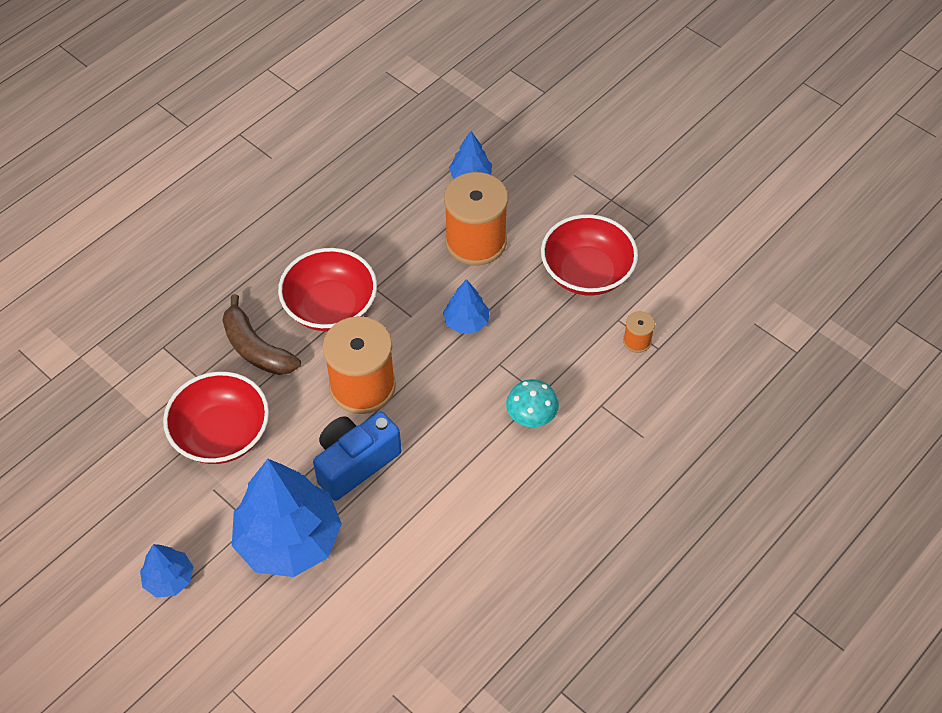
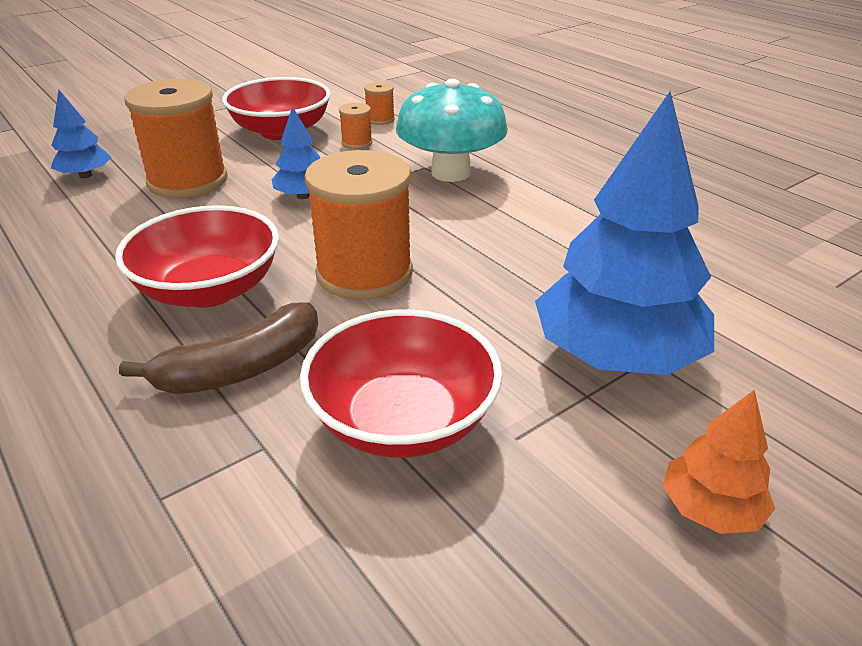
camera: 80 degrees left, 20 degrees down
(169, 579) = (710, 509): blue tree -> orange tree
(355, 463) = (490, 288): blue camera -> none
(531, 415) = (450, 173): turquoise mushroom -> turquoise mushroom, size x1.82
(577, 334) = (357, 142): none -> orange spool

